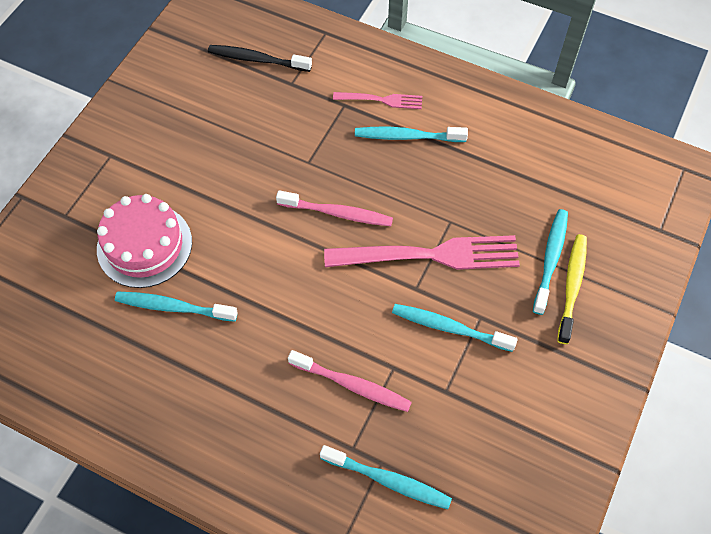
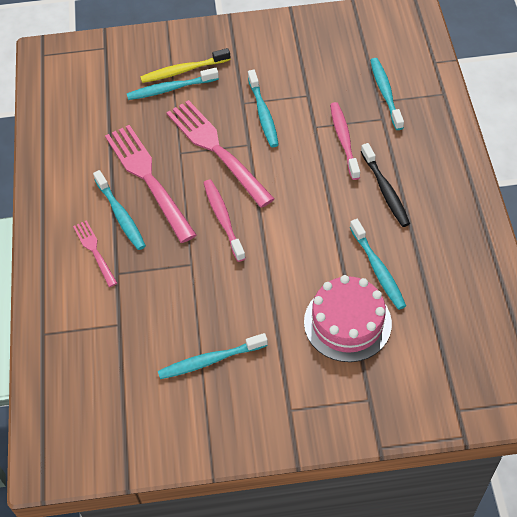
camera: 120 degrees left, 5 degrees down
(202, 126) = (210, 360): none -> turquoise toothbrush
(257, 59) = (108, 367): black toothbrush -> black toothbrush (385, 190)
(435, 178) = (148, 179): none -> pink fork

